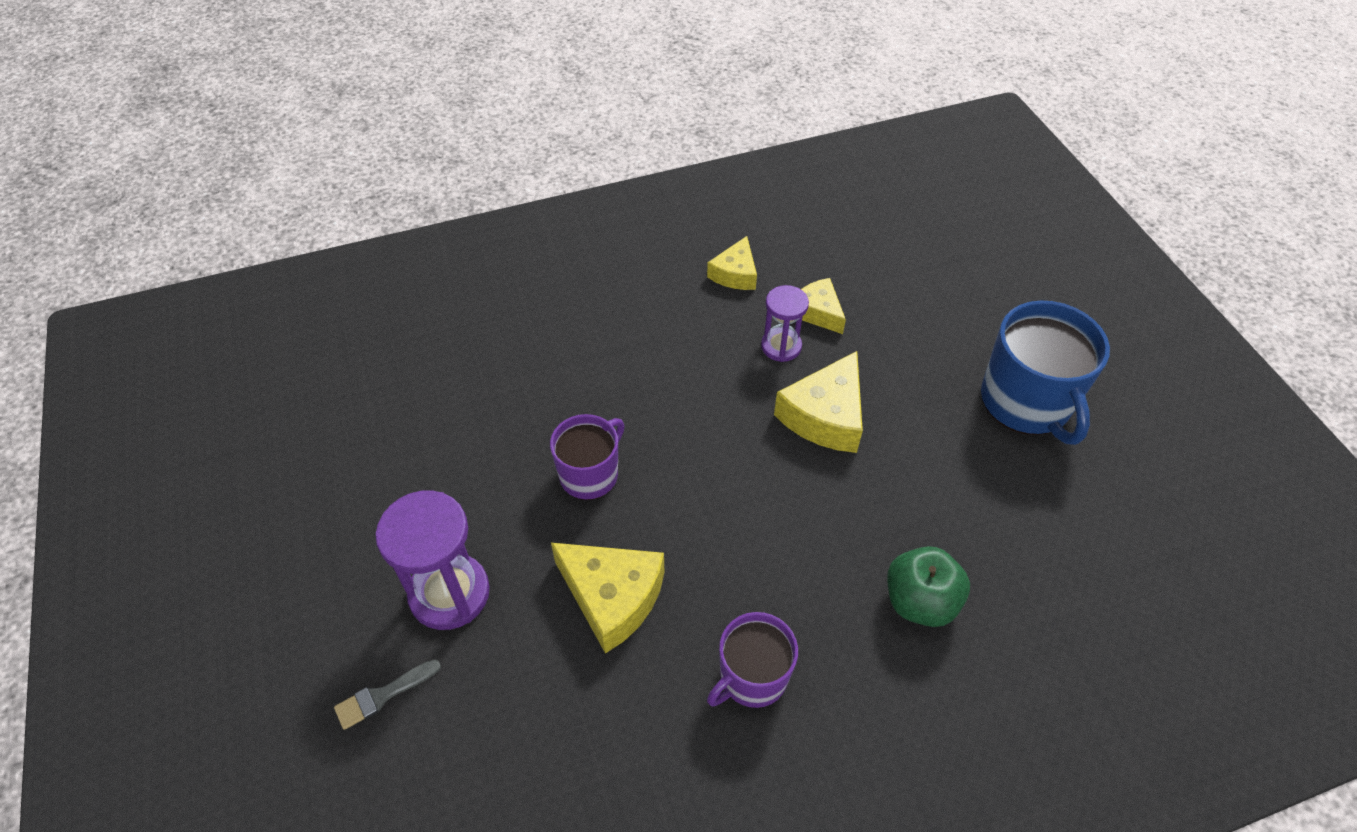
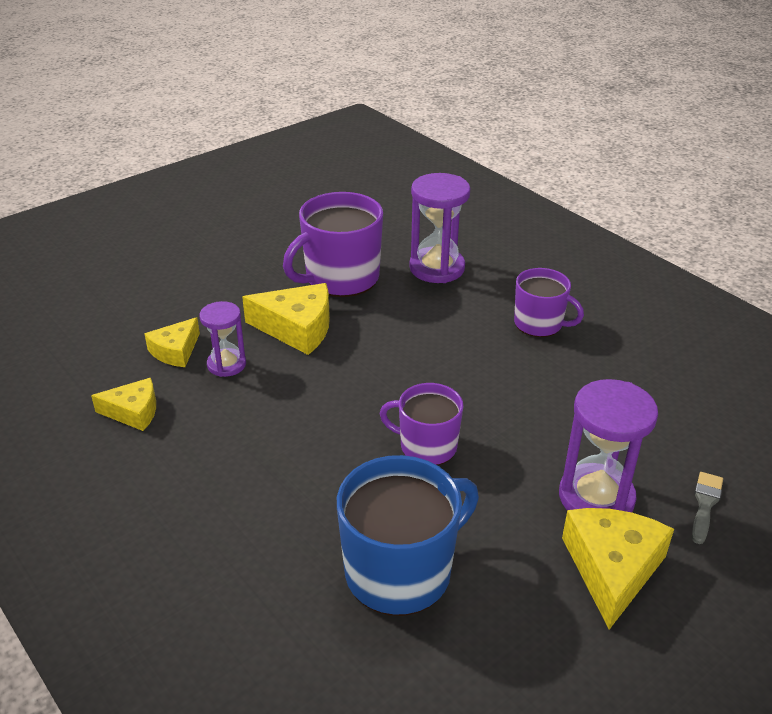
camera: 110 degrees left, 15 degrees down
(383, 695) = (705, 504): grey brush -> grey brush turned 105 degrees counterclockwise
(612, 597) = (530, 401): yellow cheese -> yellow cheese (612, 569)
(920, 483) = (340, 278): none -> purple mug
(920, 601) = (437, 268): green apple -> purple hourglass
(1027, 402) = (243, 243): blue mug -> blue mug (400, 571)

